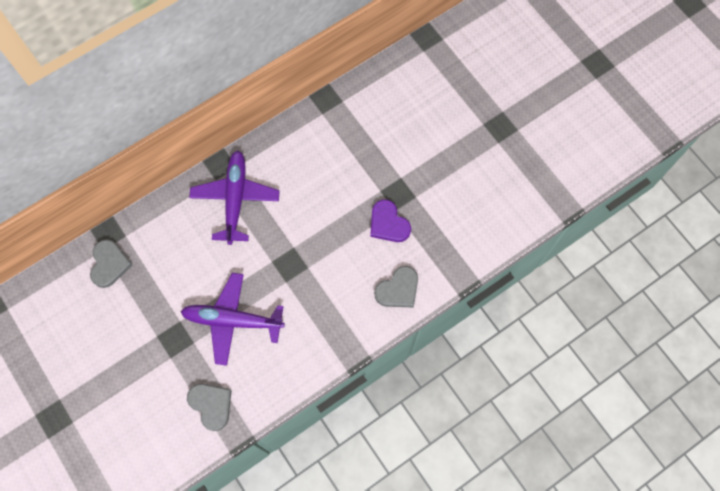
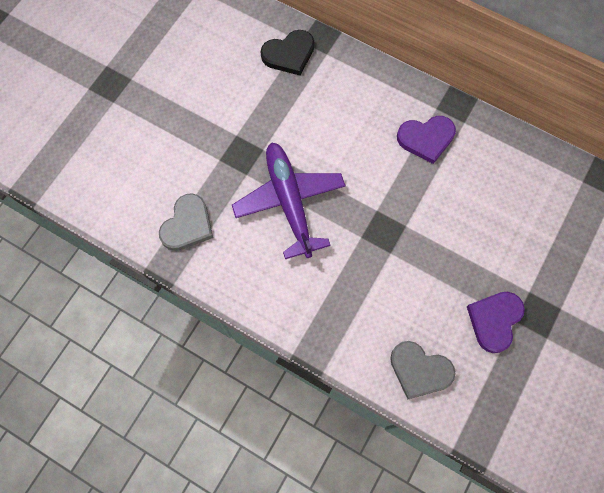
camera: 65 degrees right, 0 degrees up
(109, 264) = (289, 54): grey heart -> black heart
(235, 199) = (426, 139): purple plane -> purple heart

